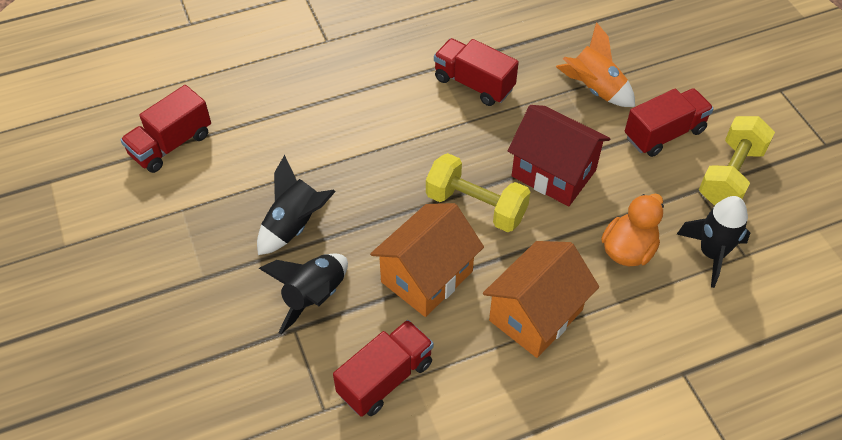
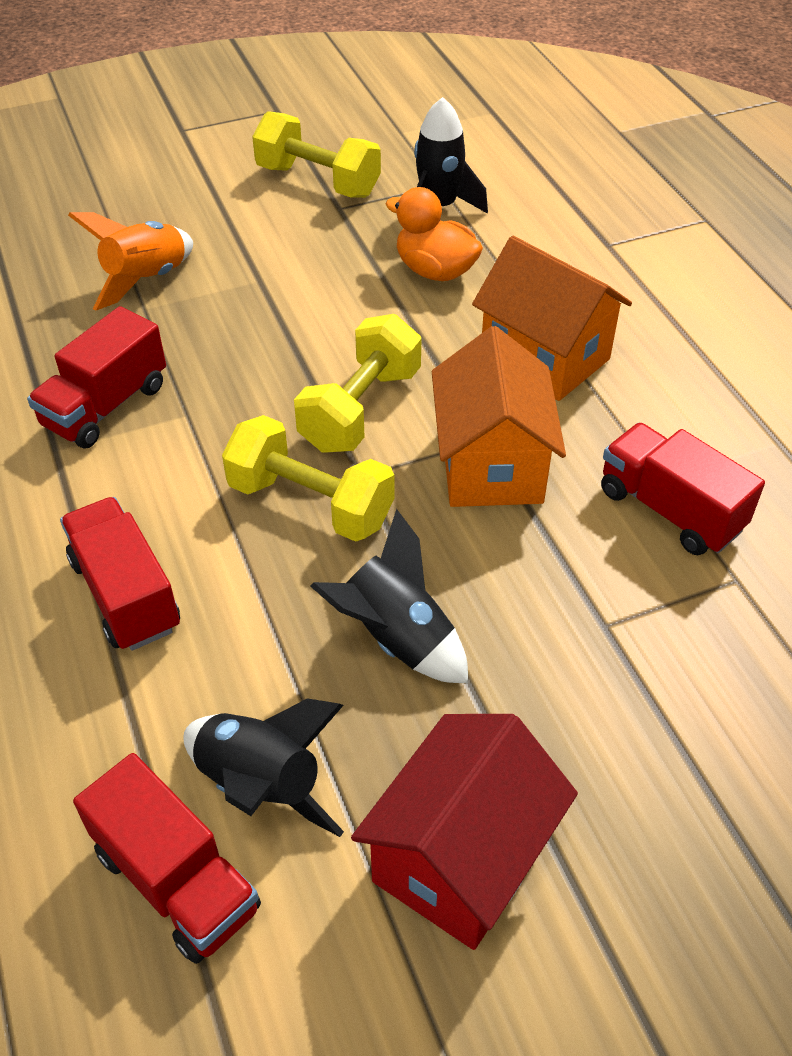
camera: 90 degrees left, 5 degrees down
(314, 296) = (540, 601): black rocket -> black rocket (261, 784)
(395, 183) = (311, 503): none -> yellow dumbbell
(427, 277) = (491, 465): orange house -> orange house turned 45 degrees clockwise
(553, 173) = (303, 328): red house -> red house (461, 858)
(664, 134) = (242, 225): red truck -> red truck (126, 594)

